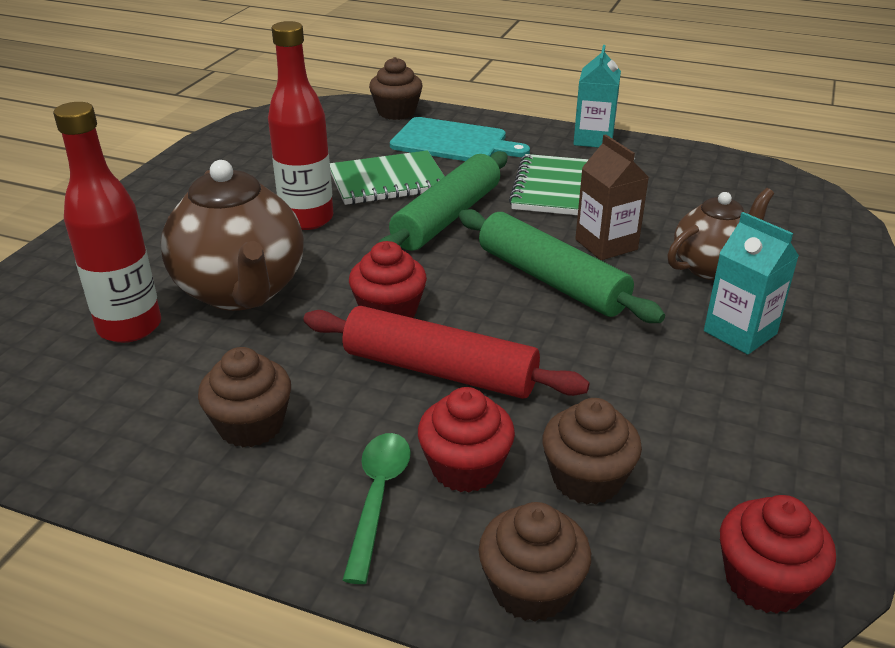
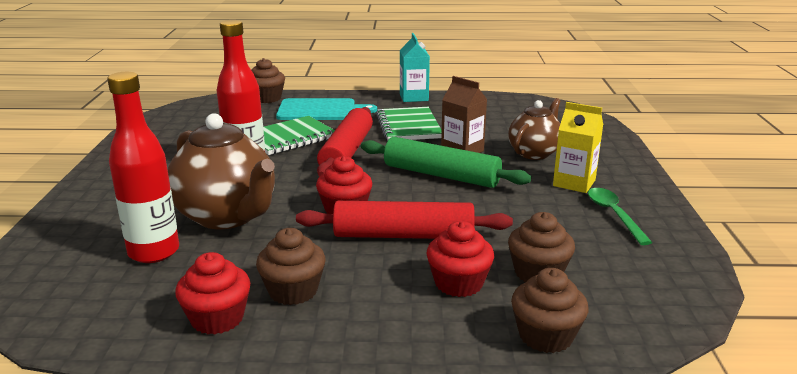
camera: 20 degrees left, 10 degrees down
(378, 497) = (413, 311): green spoon -> green spoon (614, 215)
(447, 217) = (347, 152): green rolling pin -> red rolling pin
(740, 332) = (574, 183): turquoise carton -> yellow carton
(764, 581) = (673, 300): red cupcake -> red cupcake (217, 318)

